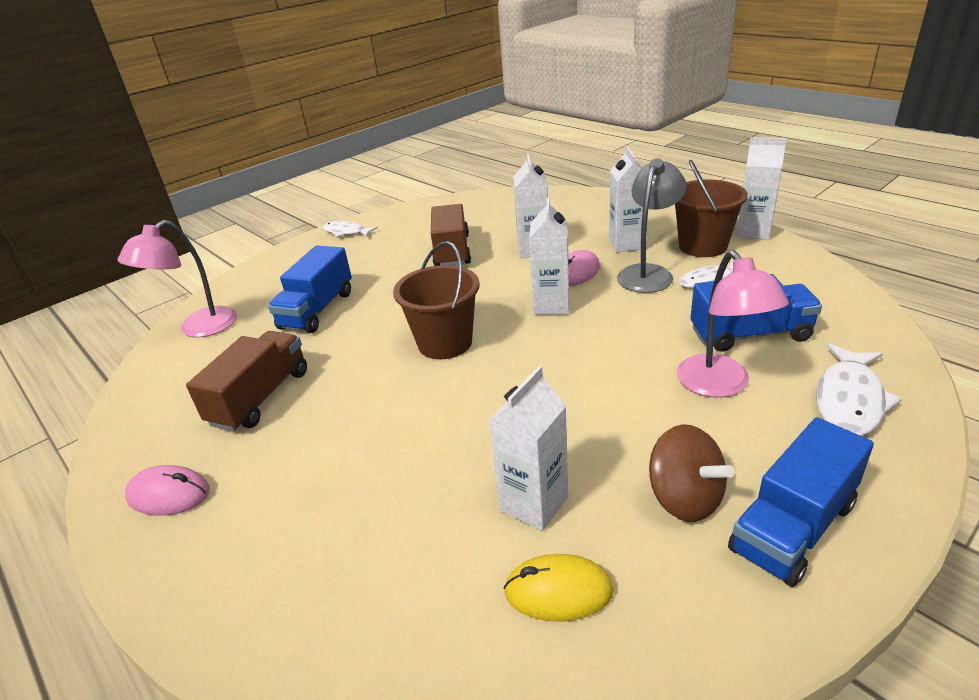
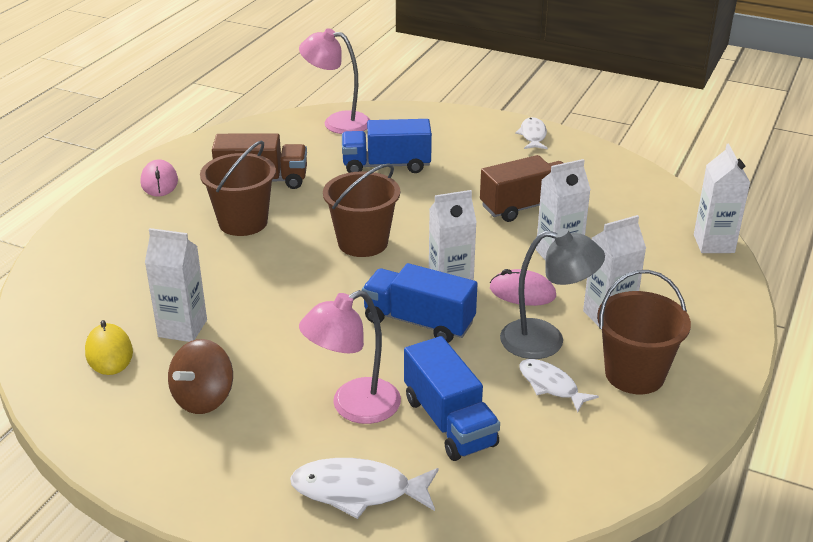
camera: 65 degrees right, 0 degrees up
(338, 424) = (243, 222): none -> brown bucket
(753, 232) = (700, 414): white carton -> white carton (713, 244)
(793, 527) = (185, 455): blue truck -> blue truck (418, 321)

